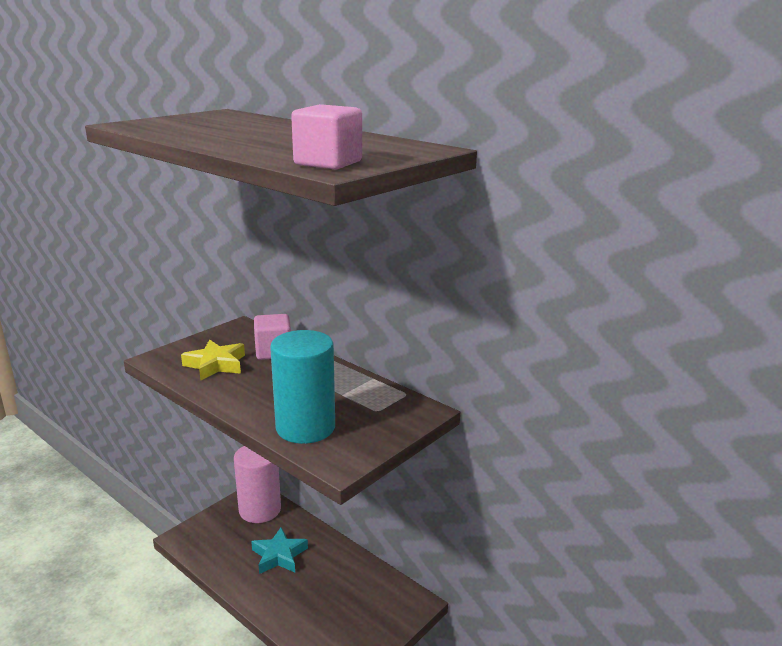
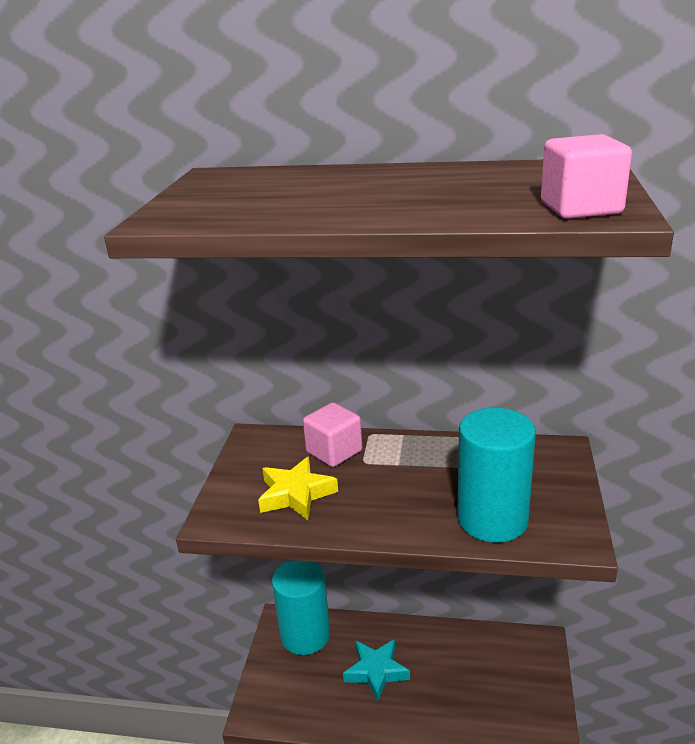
camera: 30 degrees left, 5 degrees up
(260, 510) = (305, 635): pink cylinder -> turquoise cylinder

